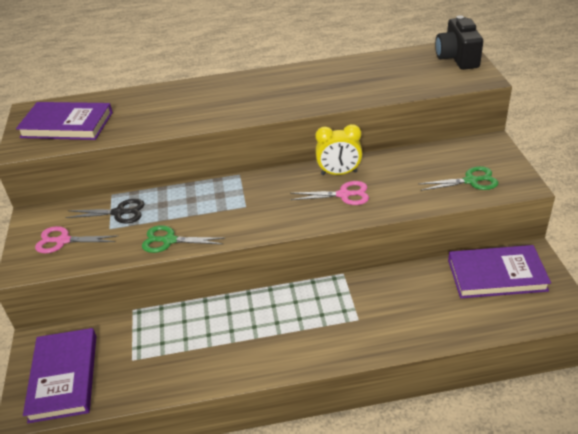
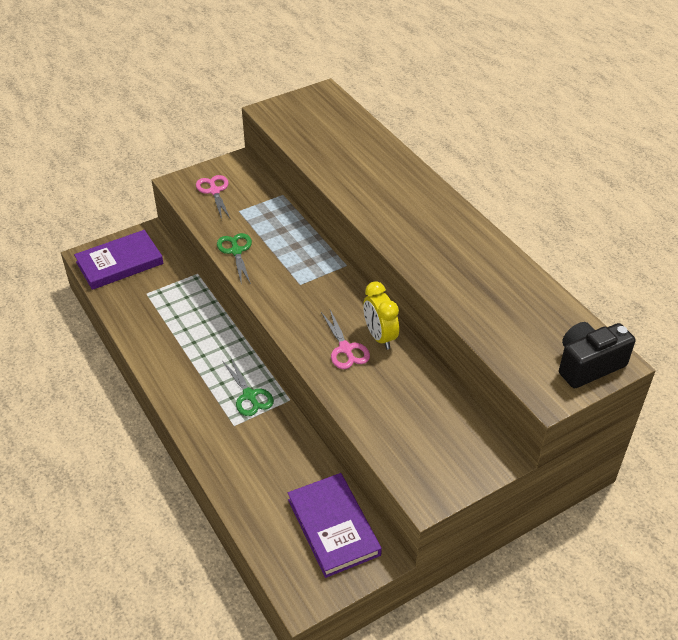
camera: 65 degrees right, 5 degrees up
(67, 125) = (311, 121): purple book -> none
(119, 213) = (260, 208): black scissors -> none
(471, 181) = (414, 449): green scissors -> green scissors (249, 395)

